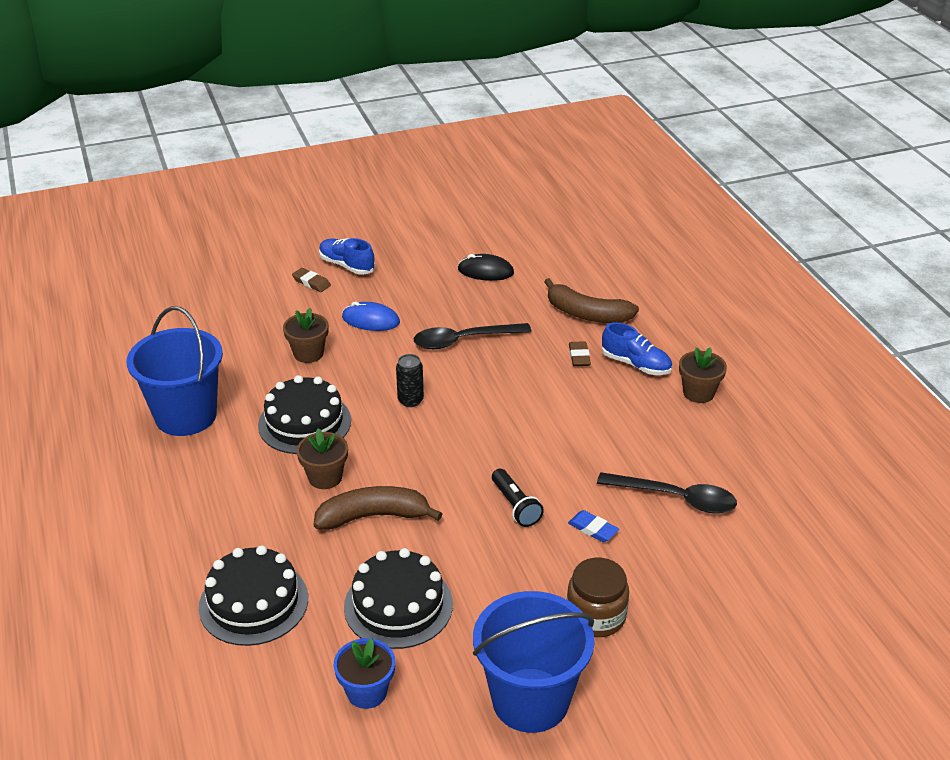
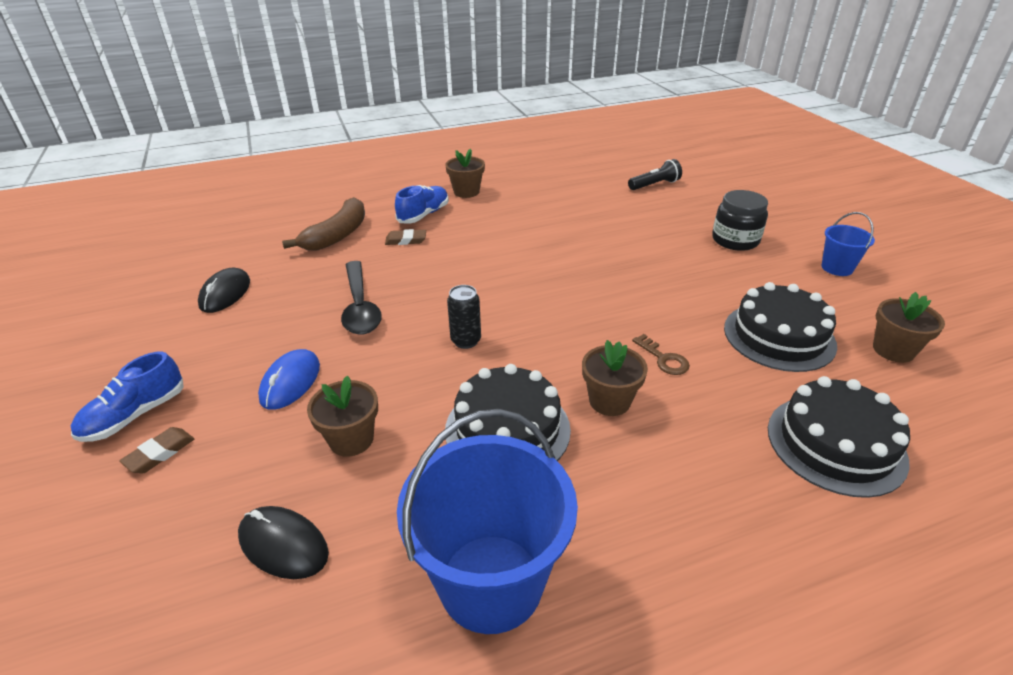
camera: 90 degrees left, 0 degrees up
(232, 339) = (283, 545): none -> black mouse
(367, 692) = (893, 350): blue flower pot -> brown flower pot
(373, 516) = (663, 359): brown banana -> brown key
(515, 506) = (623, 274): black flashlight -> black flashlight (654, 185)
(530, 700) = (837, 268): blue bucket -> blue bucket, size x0.49
(593, 529) = (640, 239): blue eraser -> none
(596, 616) = (735, 240): brown jar -> black jar
(676, 498) = (595, 206): black spoon -> none

